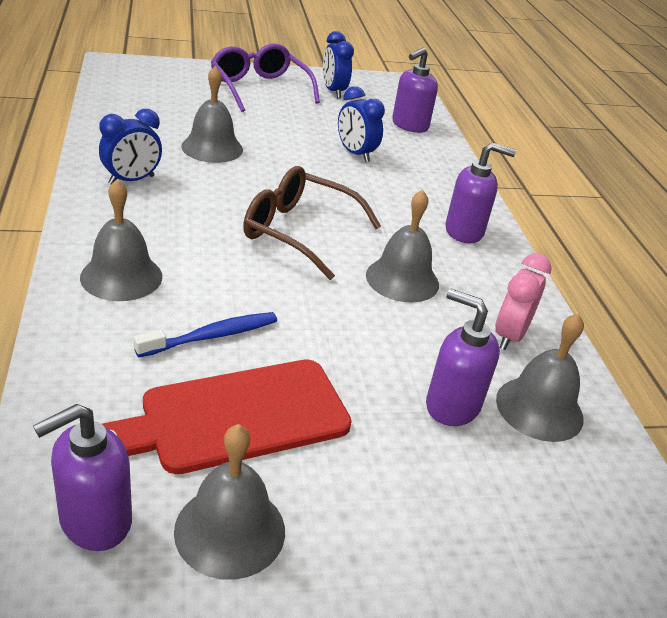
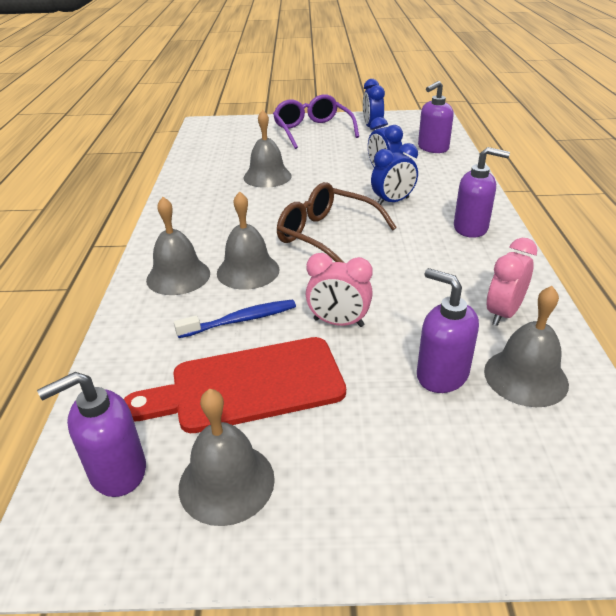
camera: 15 degrees right, 0 degrees up
(131, 180) = (200, 204): blue clock -> blue clock (393, 202)
(329, 342) = (338, 323): none -> pink clock
(402, 279) = (410, 269): grey bell -> grey bell (248, 271)

